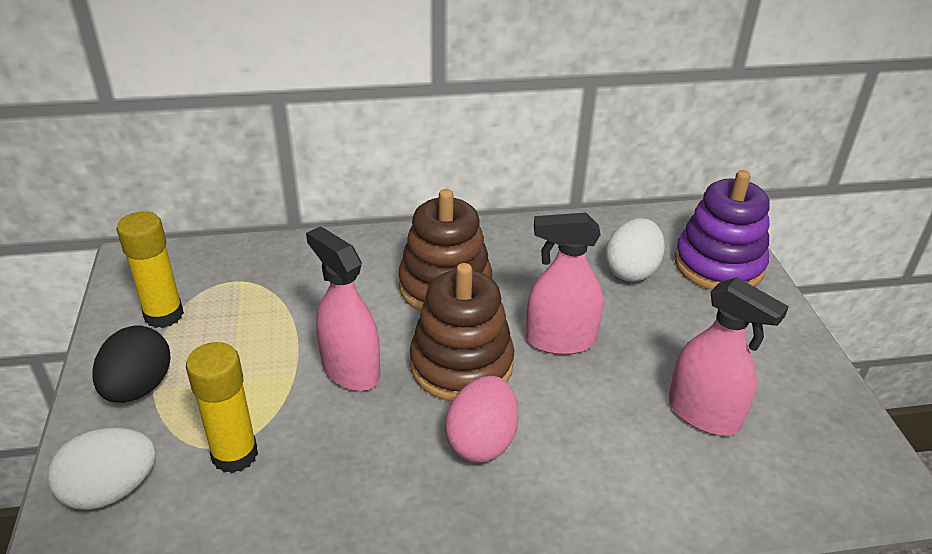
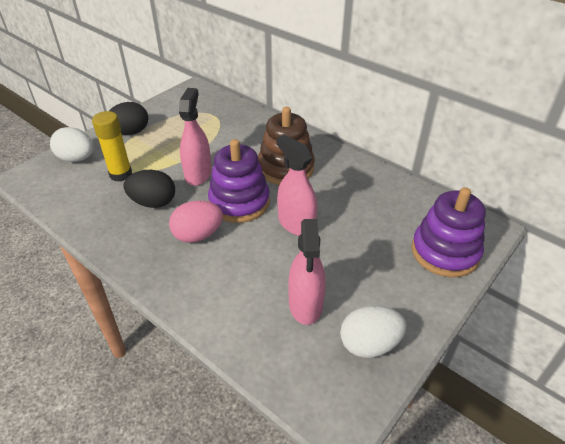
camera: 50 degrees right, 5 degrees up
(164, 315) = (173, 113): yellow glue stick -> none
(354, 452) = (153, 202): none -> black egg
(461, 365) = (239, 202): brown stacking toy -> purple stacking toy
(631, 271) = (387, 221): white egg -> white egg (369, 344)

